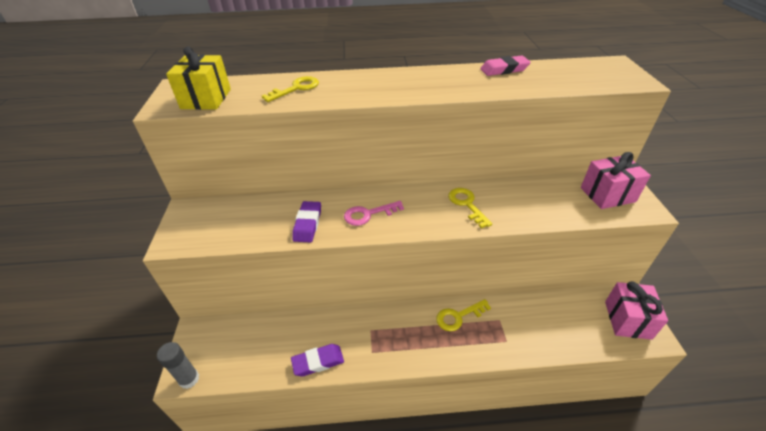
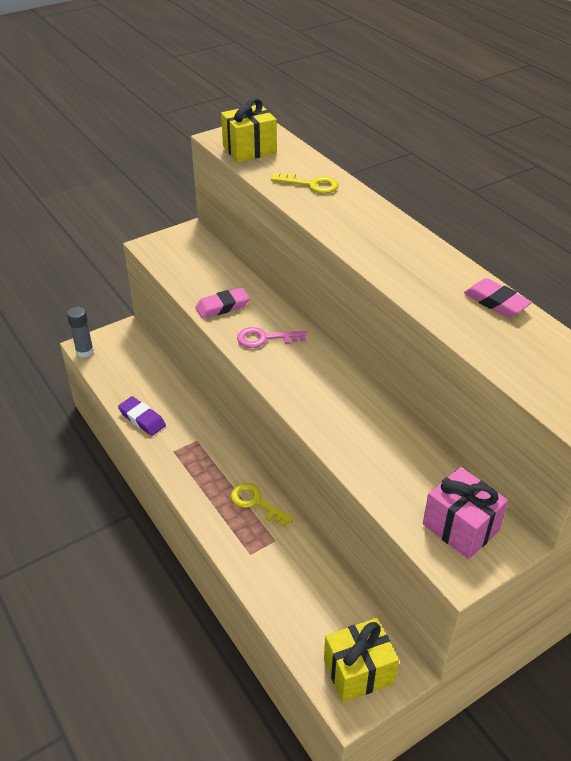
camera: 60 degrees right, 0 degrees up
(307, 224) = (222, 306): purple eraser -> pink eraser
(368, 214) = (265, 338): pink key -> pink key turned 45 degrees counterclockwise
(467, 204) = (336, 404): yellow key -> none
(627, 320) = (358, 671): pink gift -> yellow gift

